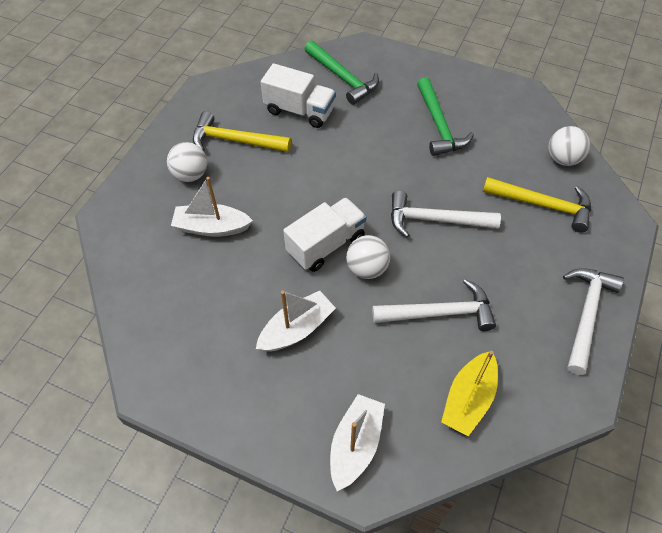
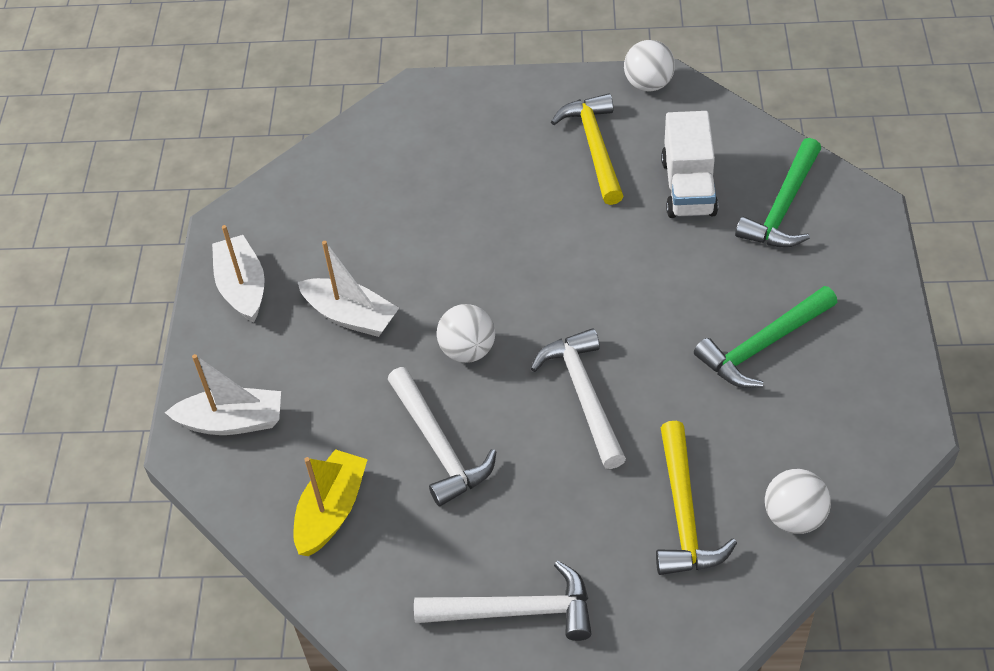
camera: 70 degrees right, 5 degrees down
(190, 175) = (516, 132): white ball -> white ball (648, 84)
(212, 227) = (450, 184): white boat -> white boat (242, 287)
(326, 245) = (482, 298): white truck -> none
(468, 399) = (331, 511): yellow boat -> yellow boat turned 105 degrees clockwise

